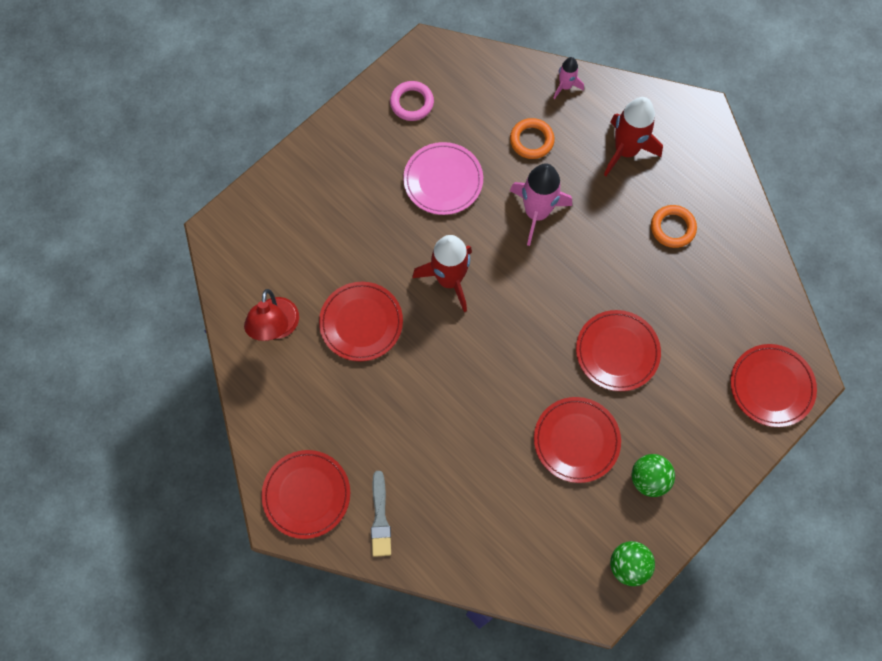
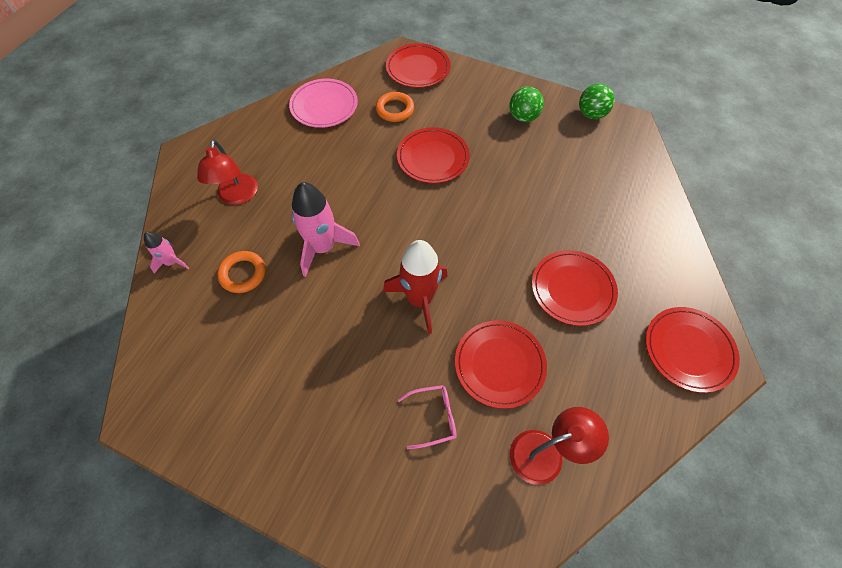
camera: 110 degrees left, 10 degrees down
(339, 254) = (433, 417): none -> pink glasses
(380, 518) = (667, 281): grey brush -> none
(412, 103) = (218, 408): pink ring -> none
(443, 180) = (311, 341): pink plate -> pink plate (324, 106)
(576, 440) = (519, 165): red plate -> red plate (572, 289)
(626, 150) = (237, 196): red rocket -> red lamp
(672, 228) = (307, 148): orange ring -> orange ring (395, 109)

